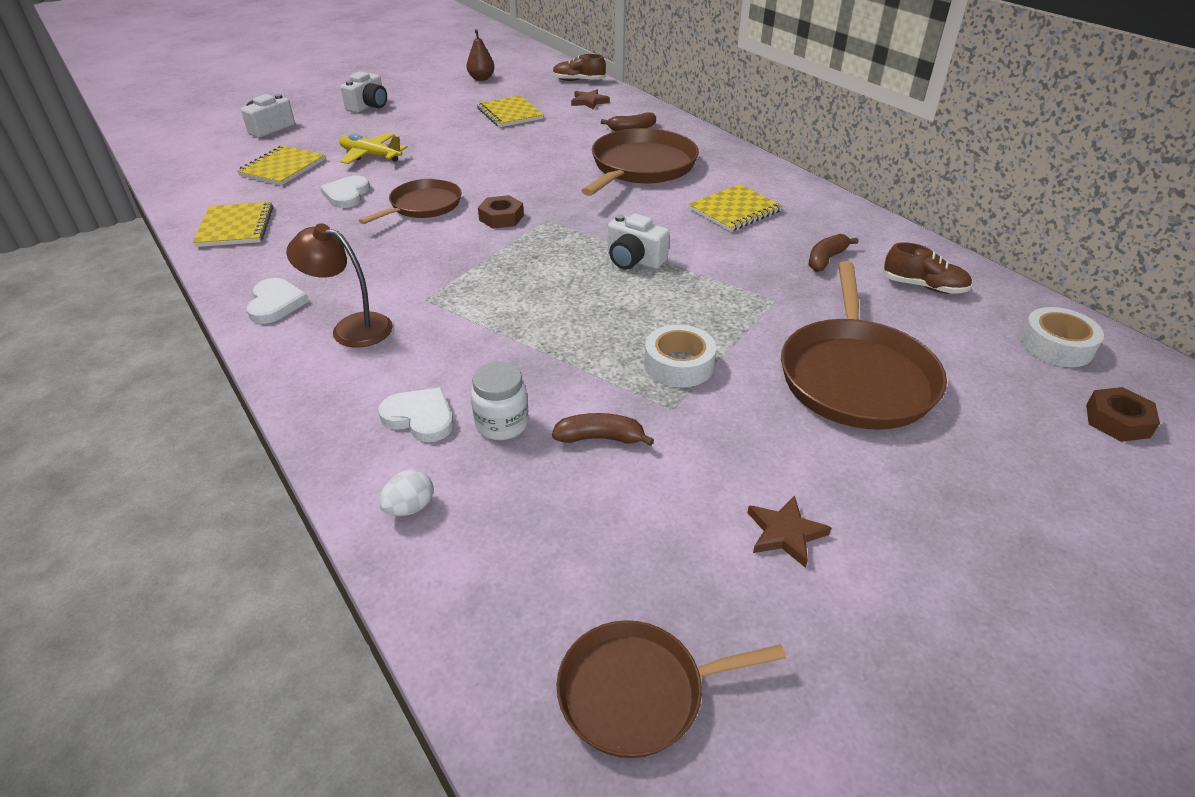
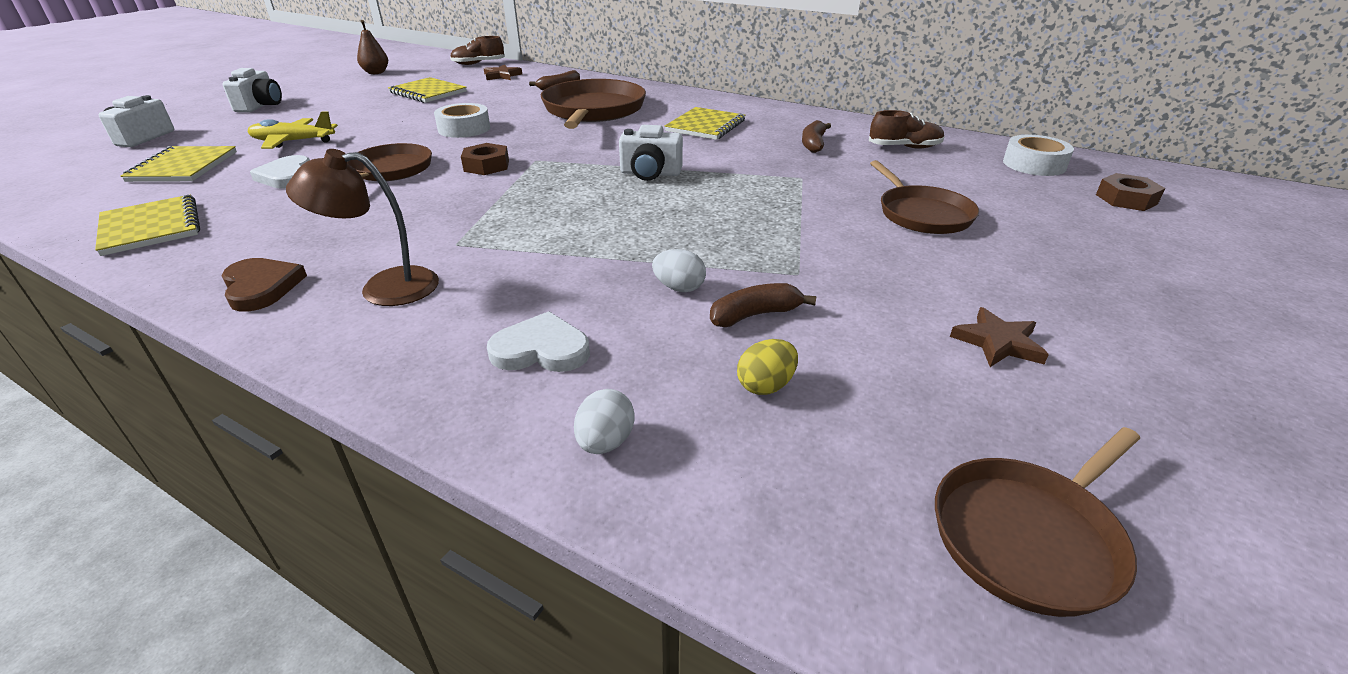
camera: 25 degrees left, 5 degrees down
(276, 303) = (261, 287): white heart -> brown heart
(502, 424) = (641, 331): white jar -> none
(554, 504) = (765, 386): none -> yellow egg
(561, 393) = (679, 288): none -> white egg
(678, 365) = (769, 239): white tape -> white tape (464, 129)
(856, 376) = (922, 214): brown pan -> brown pan, size x0.62

